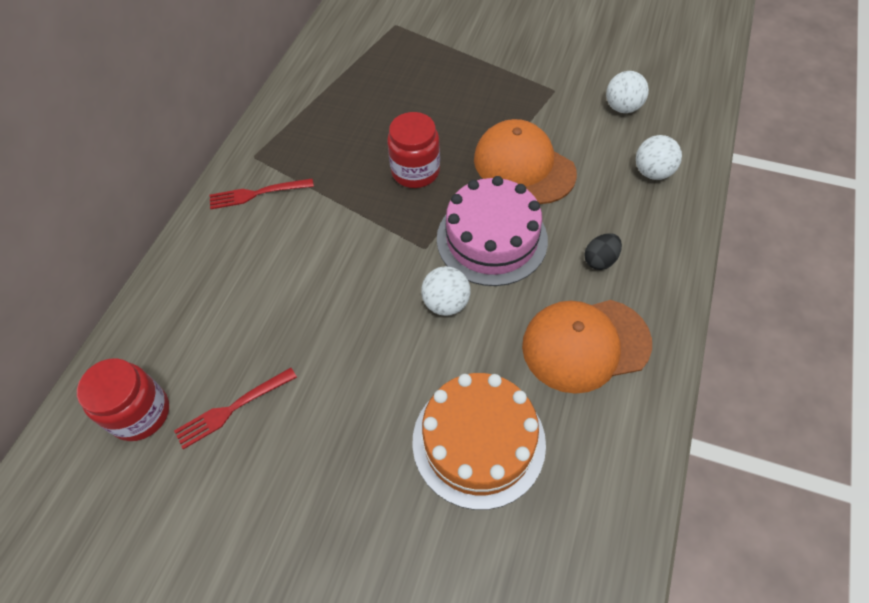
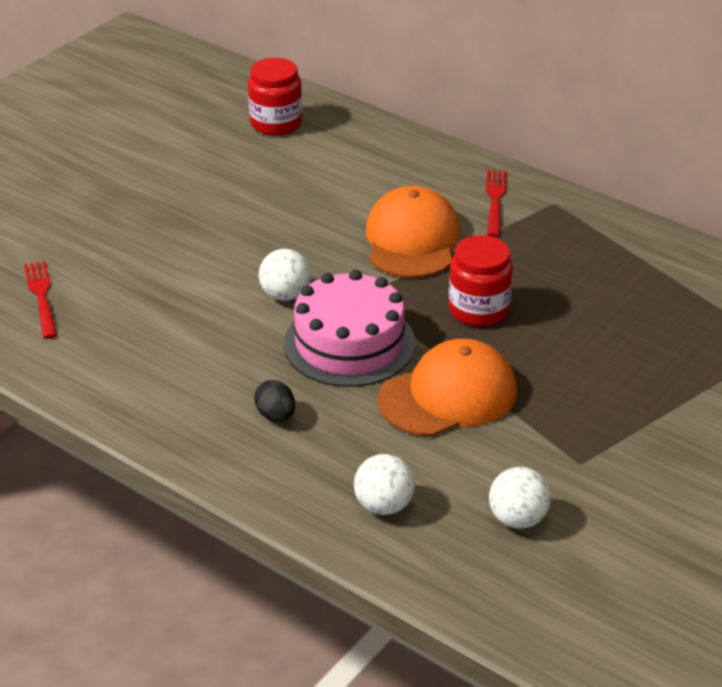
camera: 105 degrees right, 20 degrees down
(232, 409) = (250, 165): red fork -> red fork (41, 296)
(478, 441) = (132, 284): orange cake -> none
(585, 344) = (181, 373): orange cap -> orange cap (412, 240)

